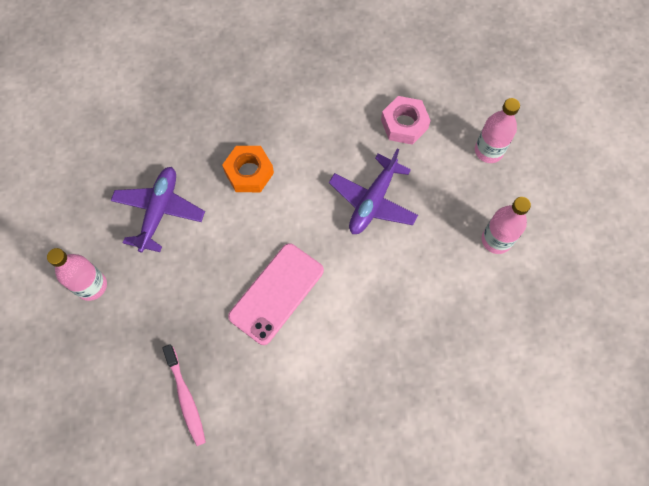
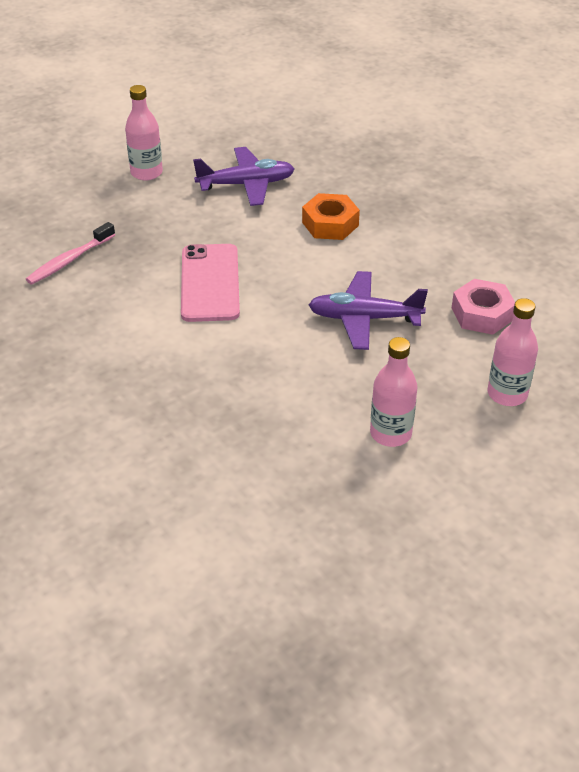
camera: 65 degrees right, 25 degrees down
(276, 293) = (210, 283): pink phone -> pink phone turned 75 degrees clockwise

